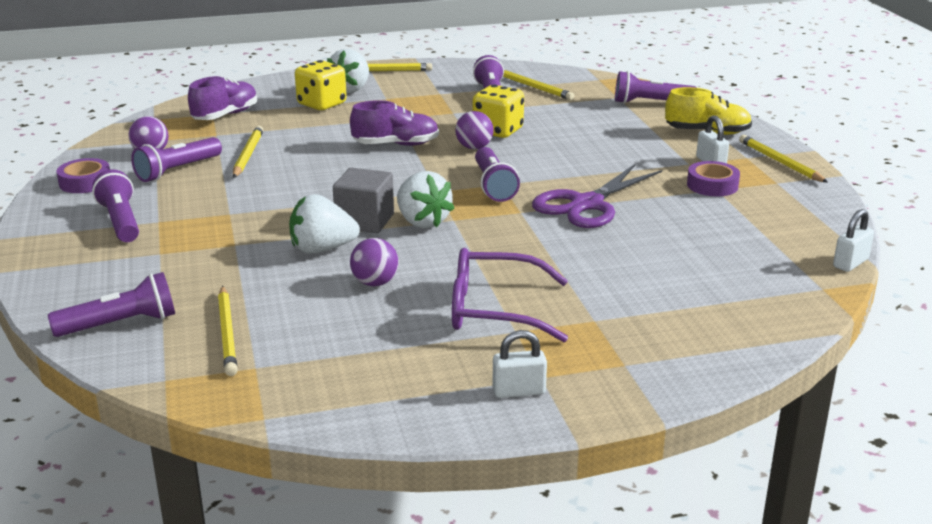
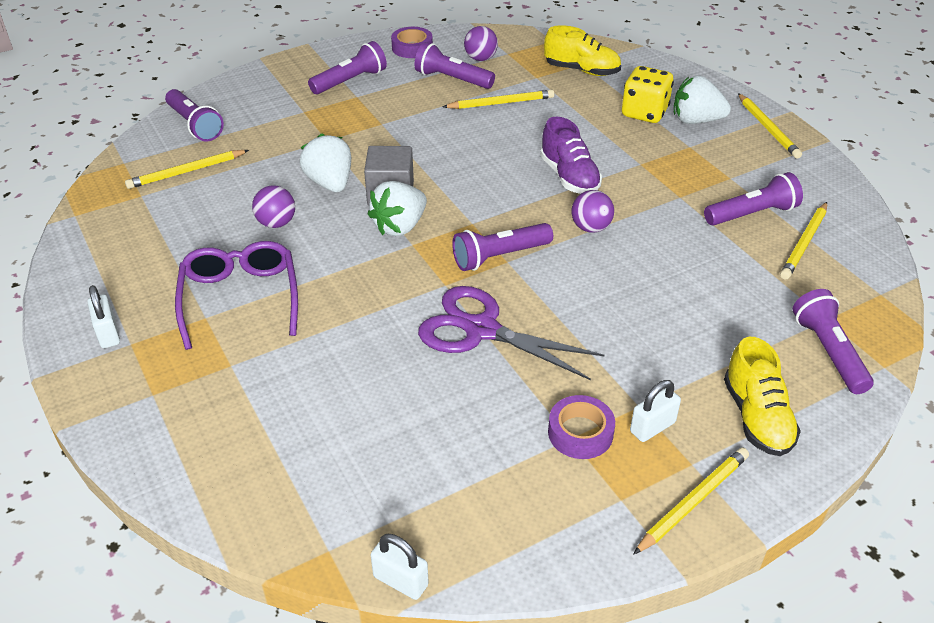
camera: 75 degrees right, 15 degrees up
(225, 115) = (582, 70): purple shoe -> yellow shoe
(498, 131) = (646, 236): yellow dice -> none

